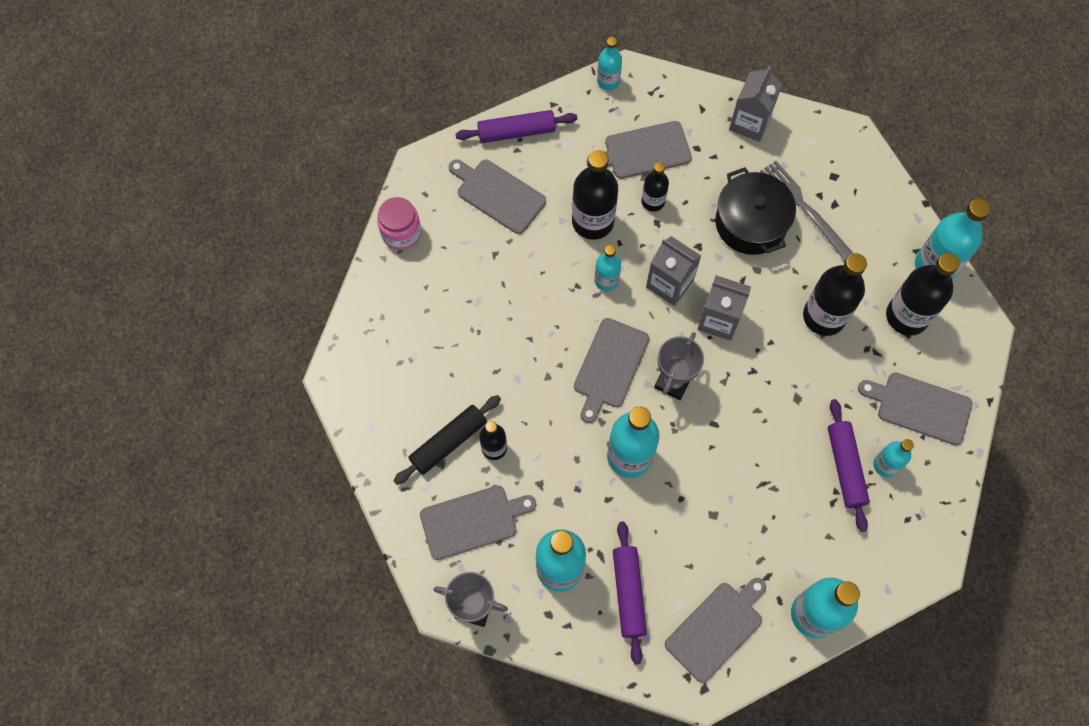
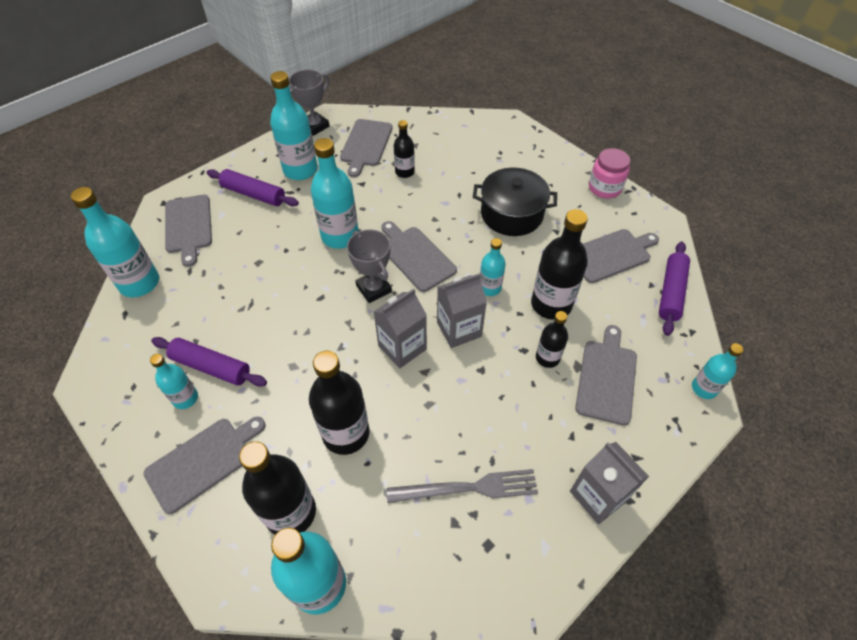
camera: 120 degrees right, 15 degrees down
(448, 442) = (426, 153): black rolling pin -> none
(751, 223) = (479, 427): black pot -> black pot (511, 214)

